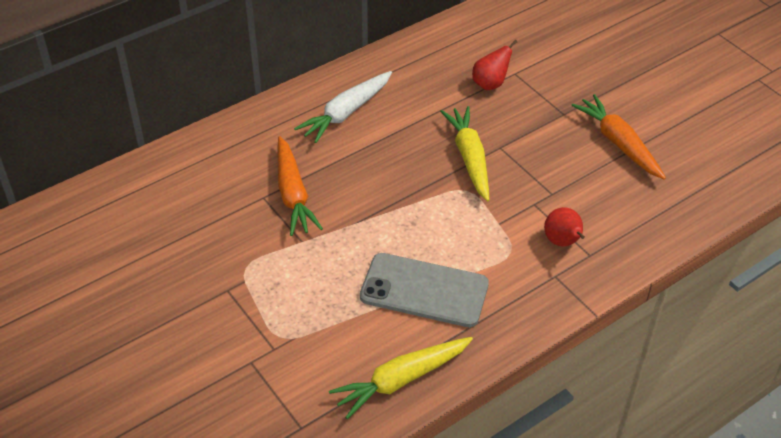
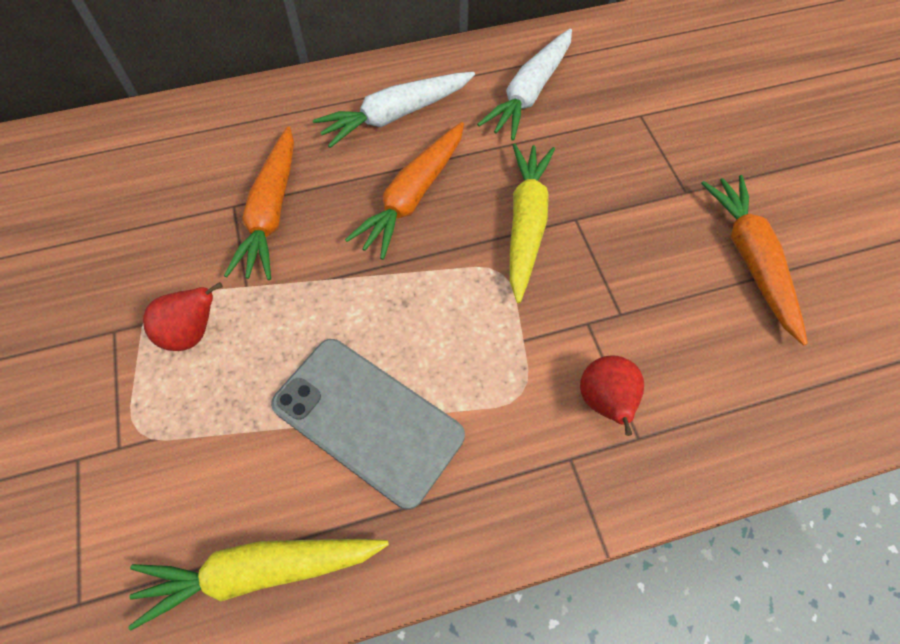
camera: 20 degrees right, 15 degrees up
(386, 161) = (413, 197): none -> orange carrot
(433, 76) = (530, 93): none -> white carrot
(490, 84) = (601, 122): red pear -> red pear (192, 333)

